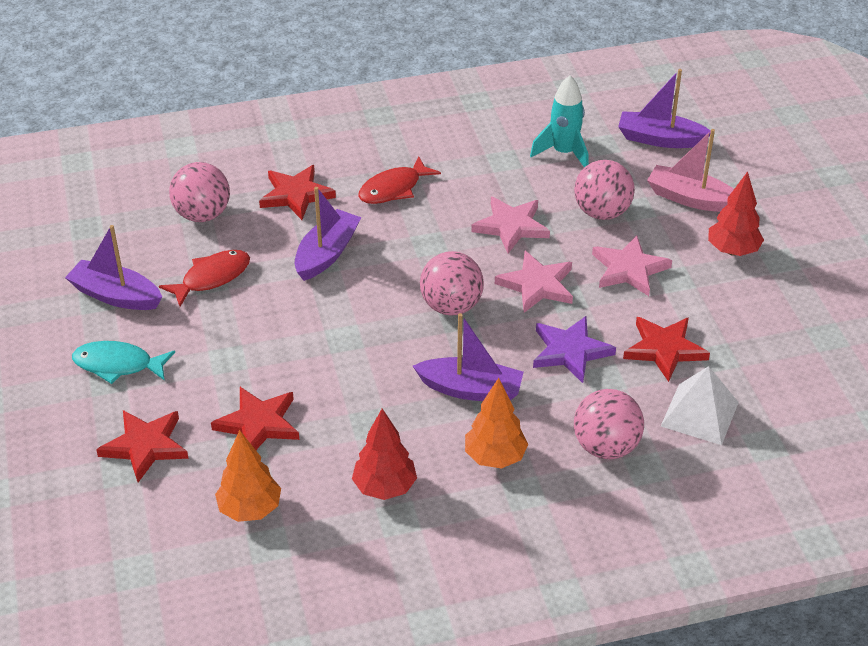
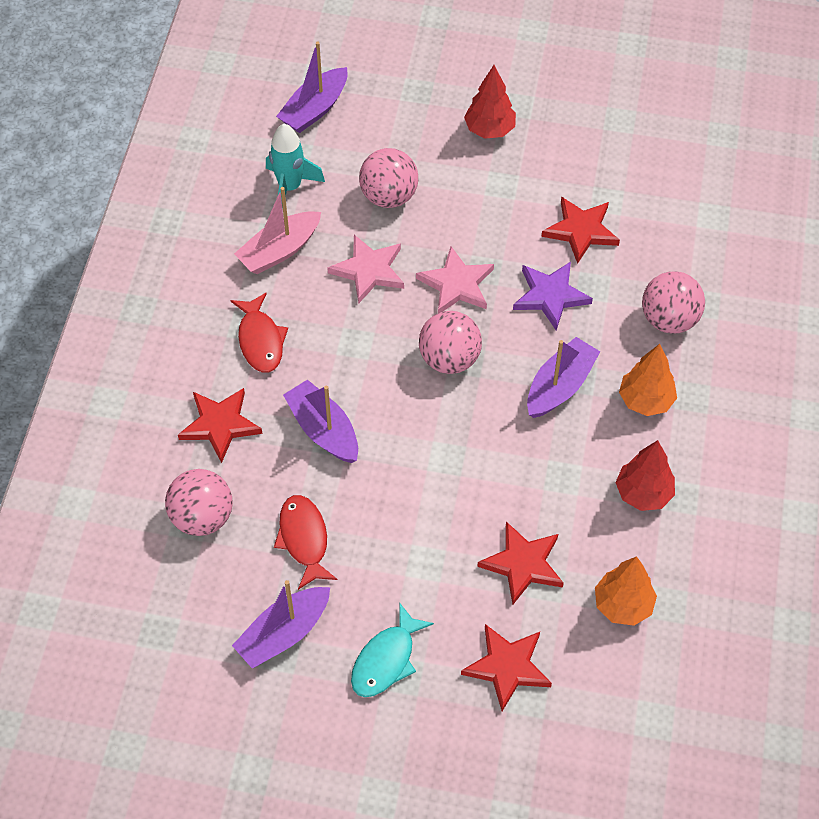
camera: 65 degrees left, 15 degrees up
(629, 269) = (473, 210): pink star -> none
(691, 199) = (408, 126): pink boat -> pink boat (279, 250)
(700, 414) = (663, 241): white pyramid -> none

